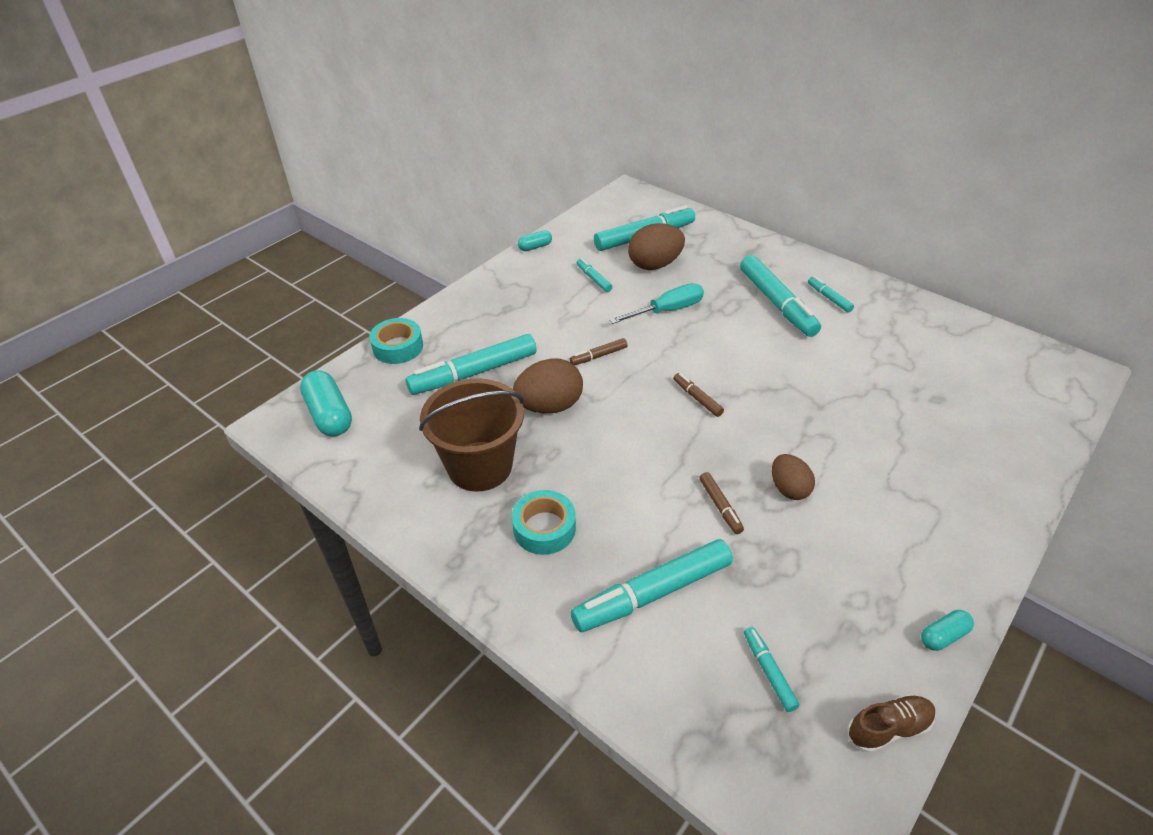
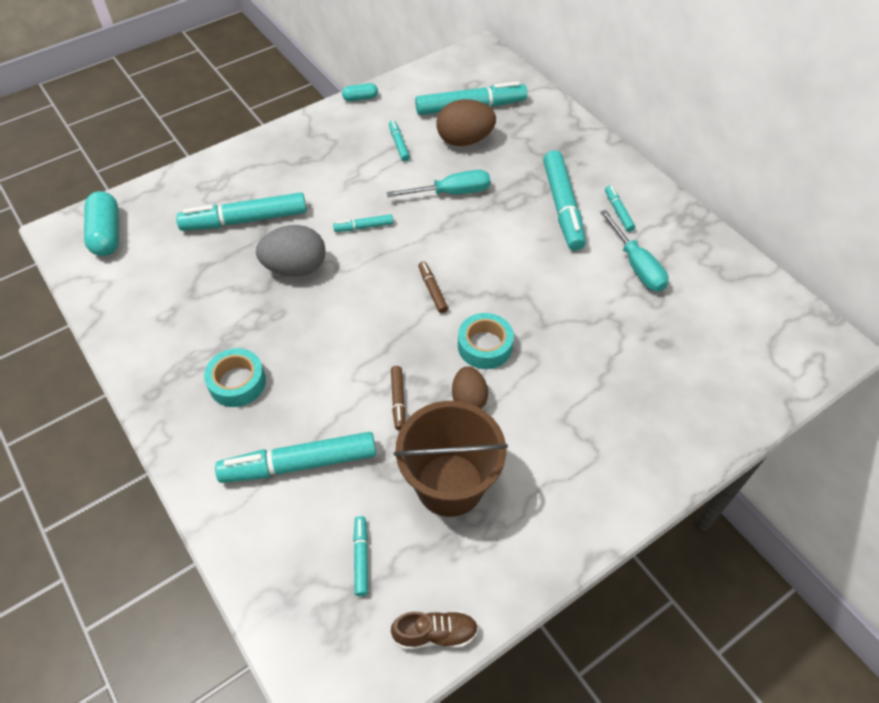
camera: 15 degrees right, 10 degrees up
(398, 347) = (191, 179): turquoise tape -> turquoise tape (485, 346)
(480, 466) = (210, 312): brown bucket -> brown bucket (450, 484)
(549, 406) = (295, 268): brown egg -> grey egg
(599, 356) = (364, 227): brown marker -> turquoise marker
(872, 339) = (636, 265): none -> turquoise screwdriver
(943, 636) = (531, 569): turquoise capsule -> none

